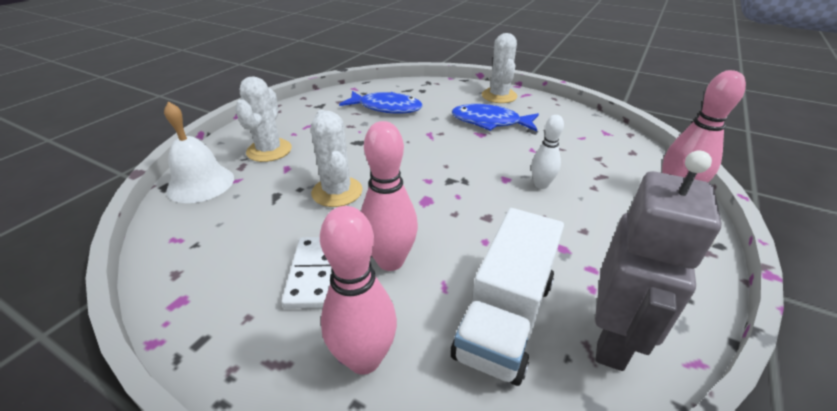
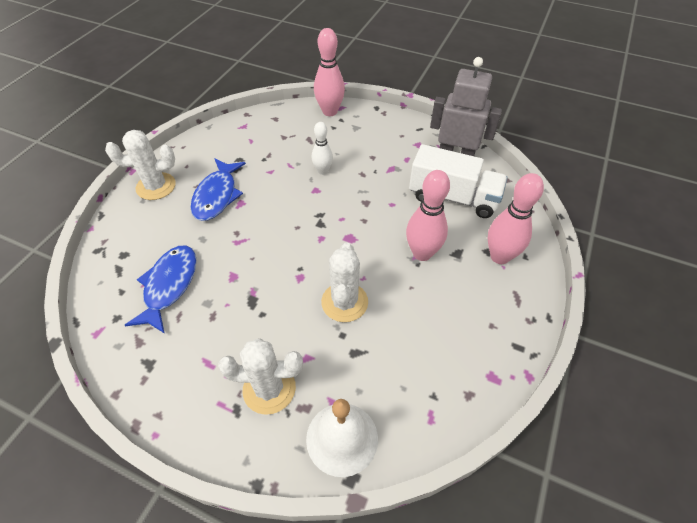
camera: 95 degrees left, 15 degrees up
(314, 273) = (444, 296): white domino -> none
(337, 192) = (344, 302): white cactus -> white cactus turned 60 degrees counterclockwise

